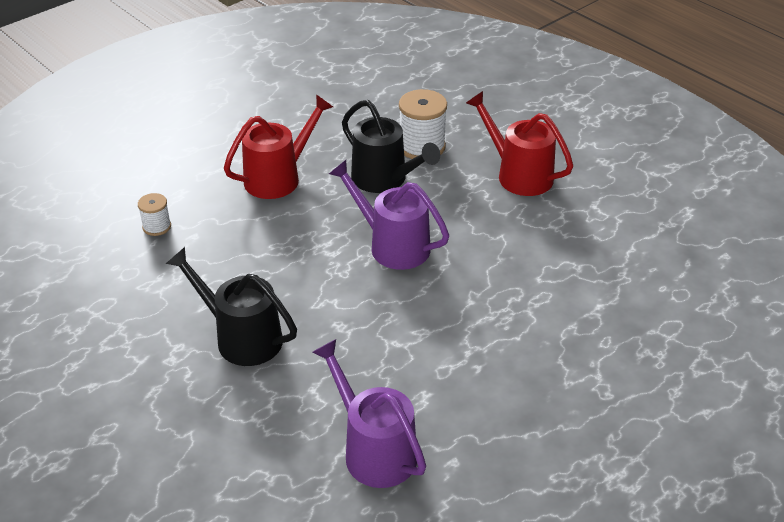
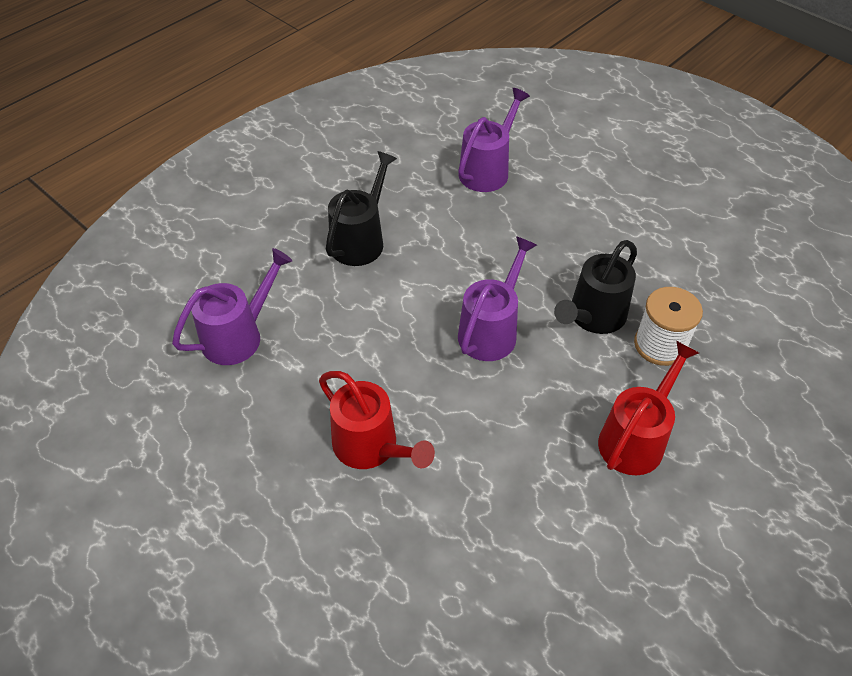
camera: 85 degrees right, 10 degrees up
(157, 226) = (488, 170): white spool -> purple watering can
(279, 177) = (574, 237): red watering can -> red watering can (371, 447)

